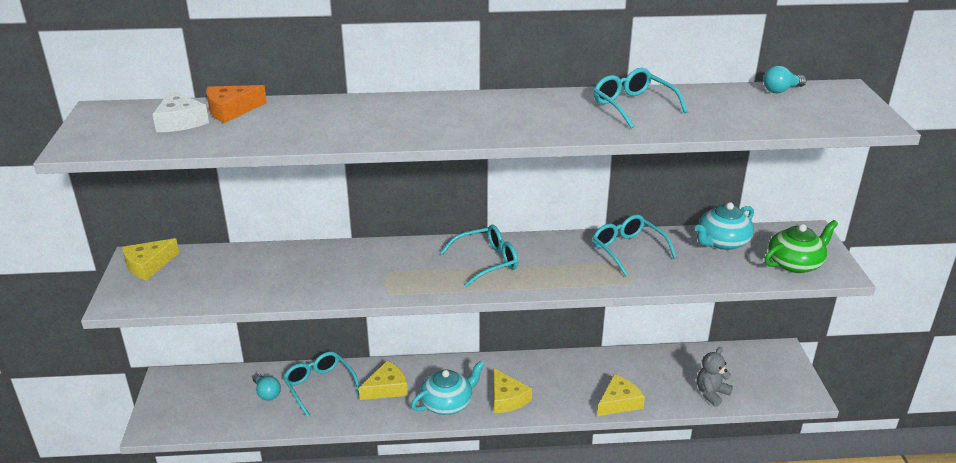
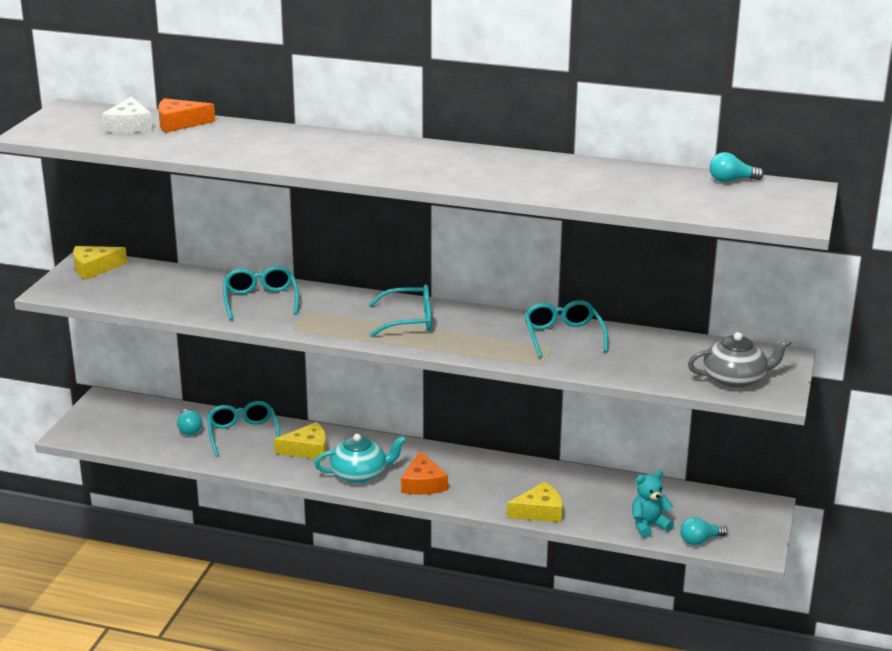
camera: 20 degrees right, 5 degrees down
(507, 398) = (423, 483): yellow cheese -> orange cheese
(633, 106) = (557, 172): turquoise glasses -> turquoise glasses (260, 301)
(711, 393) = (648, 526): grey teddy bear -> turquoise teddy bear
(722, 242) = (673, 347): turquoise teapot -> none
(758, 397) = (700, 540): none -> turquoise light bulb
(795, 263) = (735, 380): green teapot -> grey teapot

